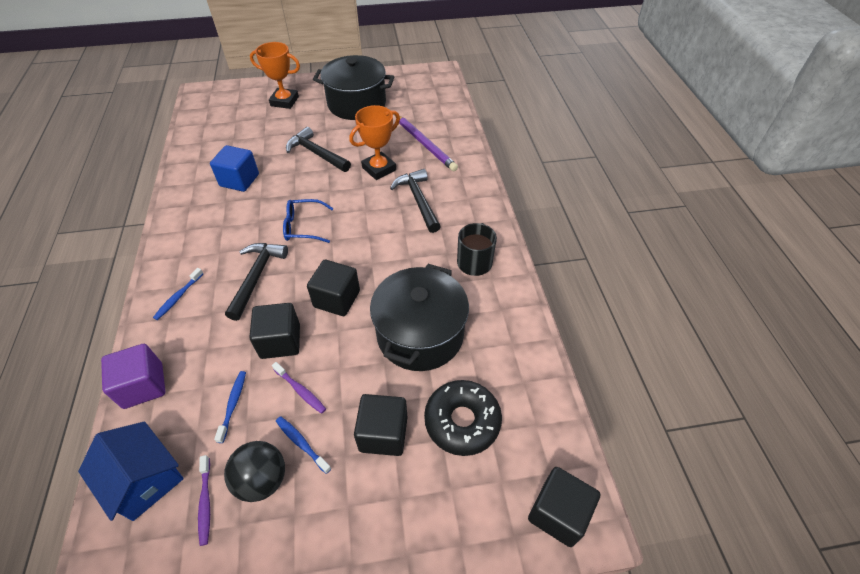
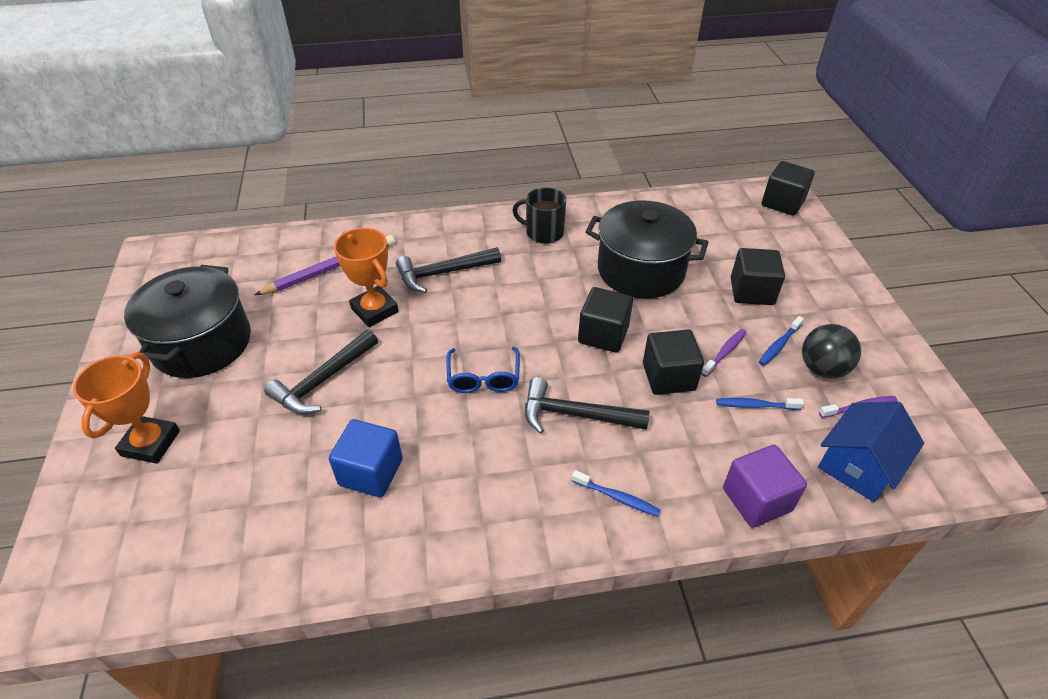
camera: 90 degrees left, 5 degrees down
(462, 421) = (725, 245): black donut -> none

